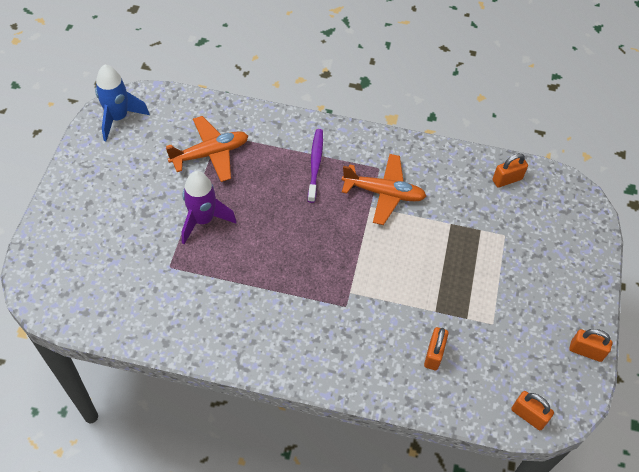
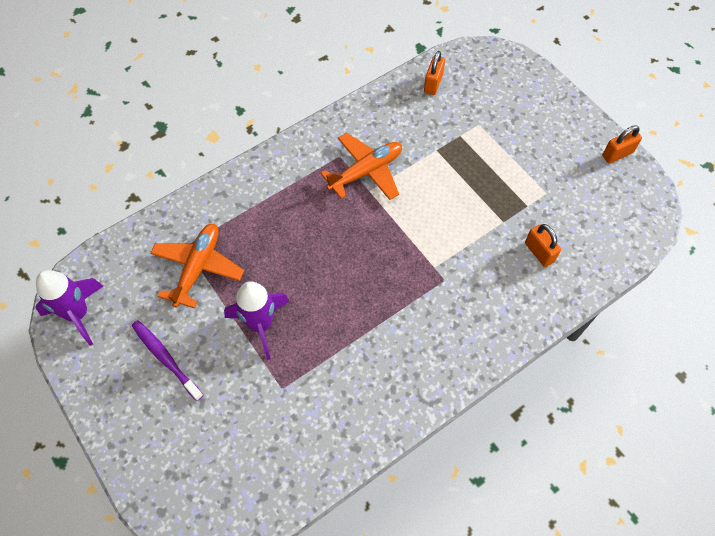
camera: 45 degrees left, 5 degrees up
(118, 118) = (78, 314): blue rocket -> purple rocket
(315, 165) = (290, 198): purple toothbrush -> purple toothbrush (166, 359)
(528, 415) = (639, 231): orange padlock -> none

